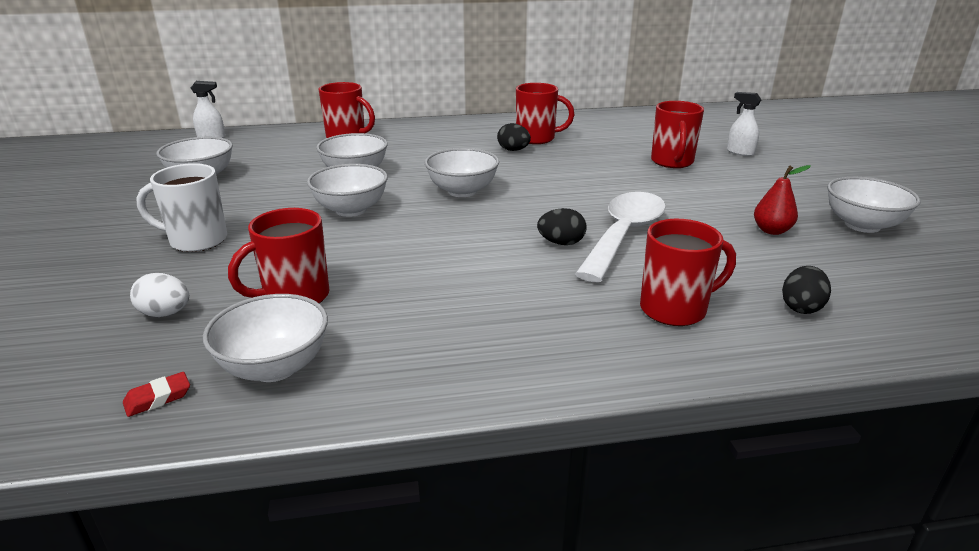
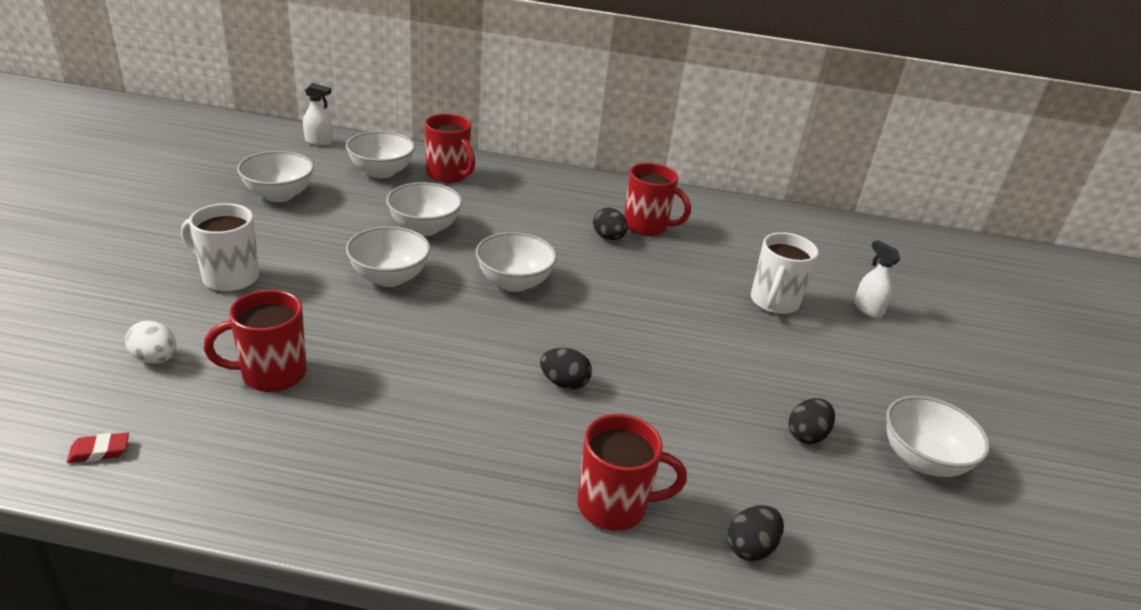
camera: 15 degrees right, 5 degrees up
(275, 367) = (207, 450): white bowl -> white bowl (381, 172)
(624, 235) = (637, 392): white spoon -> none
(672, 162) = (773, 302): red mug -> white mug
(771, 230) = (806, 435): red pear -> black egg

